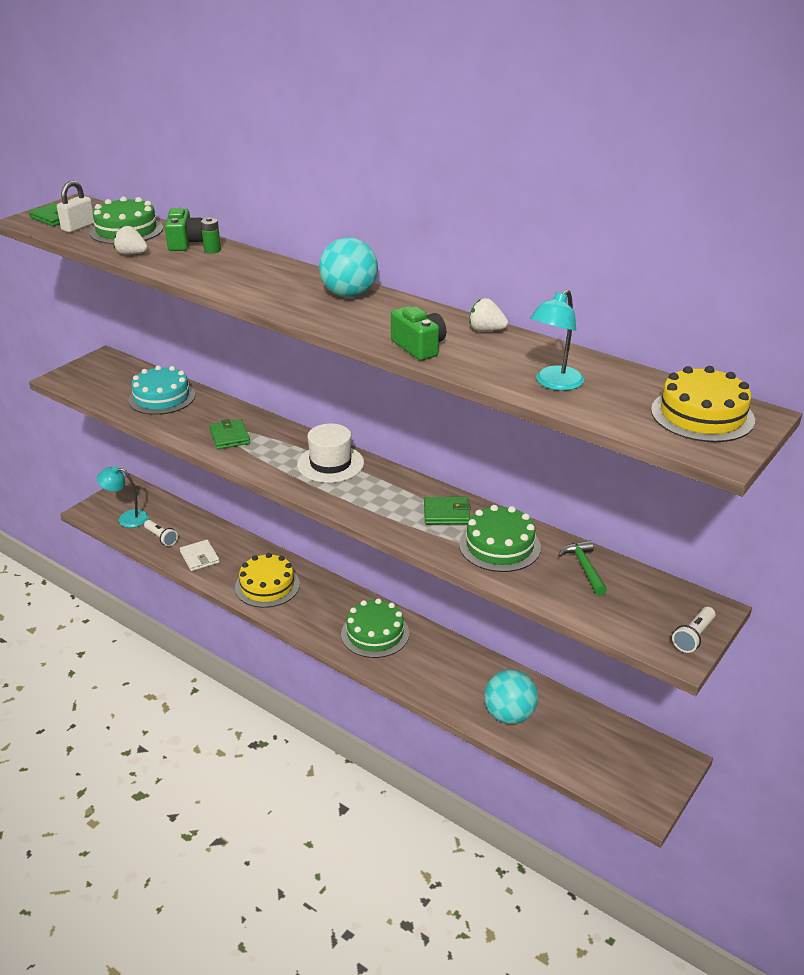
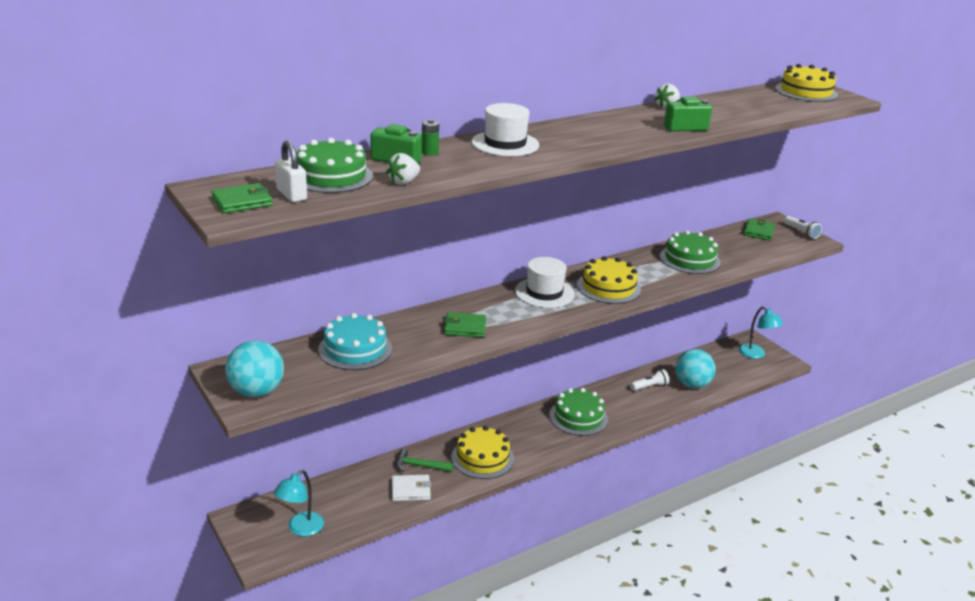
camera: 70 degrees left, 5 degrees down
(161, 538) = (358, 510): white flashlight -> white flashlight (649, 387)
(265, 273) = (505, 144): none -> white hat
(349, 295) = (576, 128): turquoise ball -> turquoise ball (256, 392)
(374, 500) = (608, 287): none -> yellow cake
(446, 513) = (641, 266): green wallet -> green wallet (758, 231)
(554, 383) = (755, 109): turquoise lamp -> turquoise lamp (756, 354)
(584, 567) = (725, 241): green hammer -> green hammer (419, 466)

